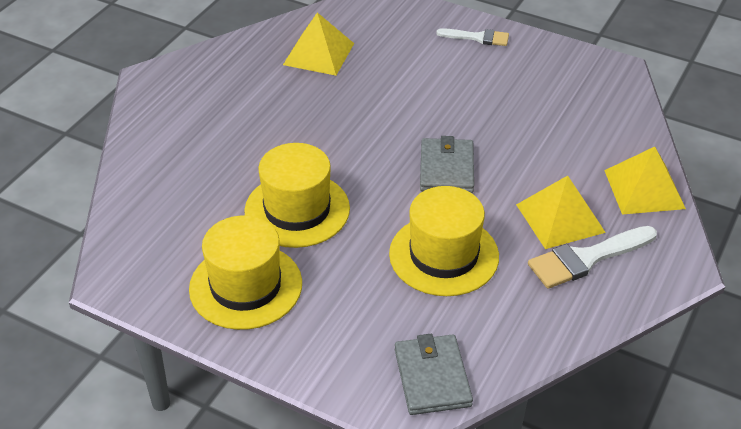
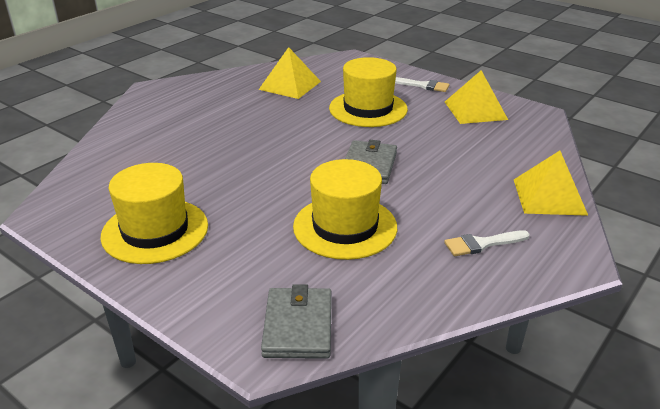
camera: 10 degrees right, 10 degrees down
(297, 210) = (227, 181): yellow hat -> yellow hat (368, 109)
(560, 218) = (463, 210): yellow pyramid -> yellow pyramid (475, 110)
(586, 258) = (482, 244): white brush -> white brush, size x0.64

